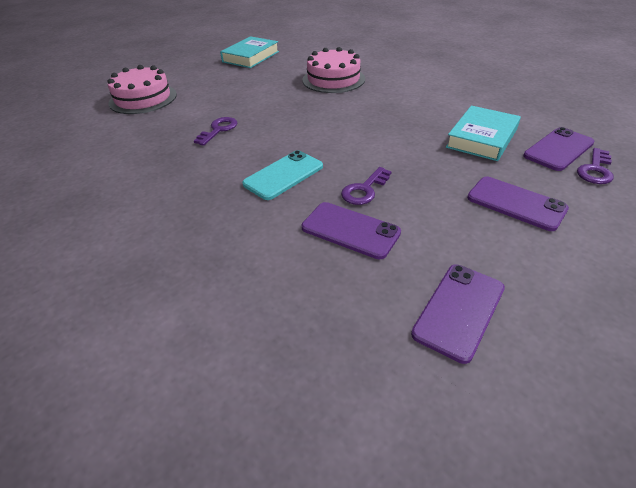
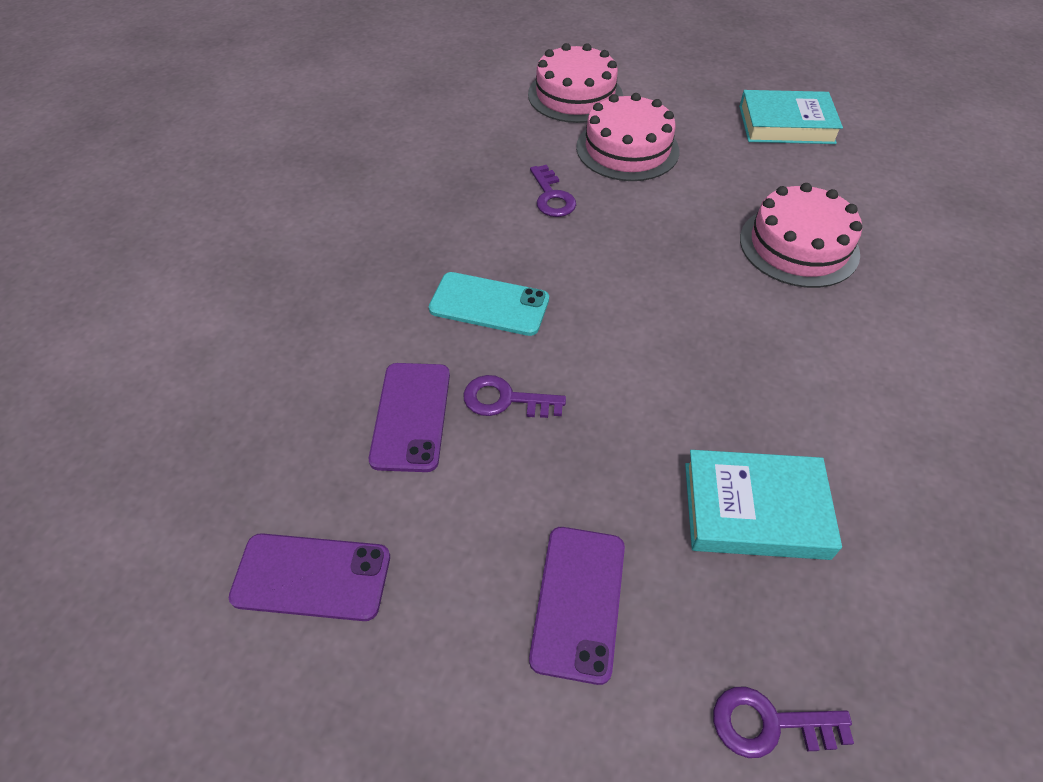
camera: 60 degrees right, 10 degrees up
(211, 97) = (627, 149): none -> pink cake
(218, 130) = (551, 197): purple key -> purple key turned 75 degrees clockwise
(558, 149) = (804, 647): purple phone -> none

